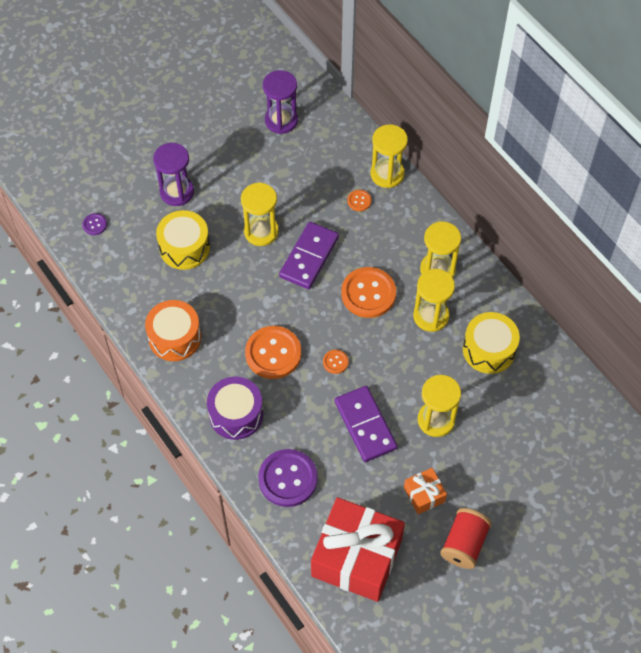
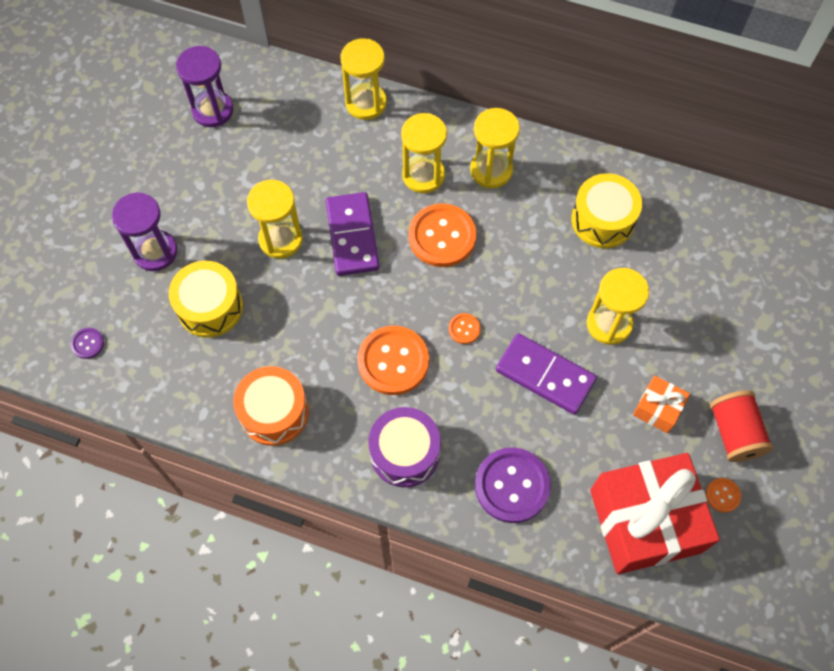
camera: 35 degrees left, 5 degrees up
(359, 201) = (359, 147): orange button -> orange button (722, 495)
(431, 316) = (521, 221): yellow hourglass -> yellow hourglass (423, 175)

